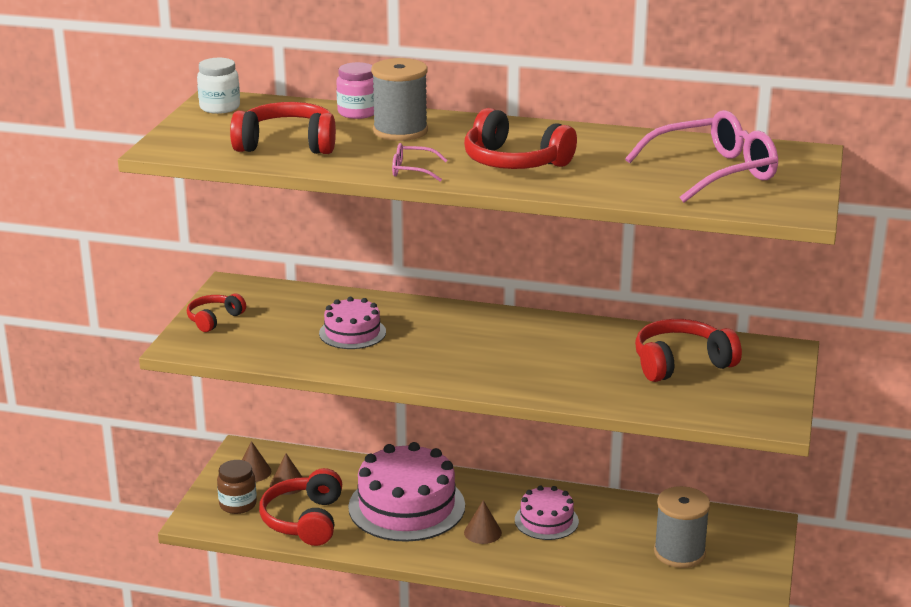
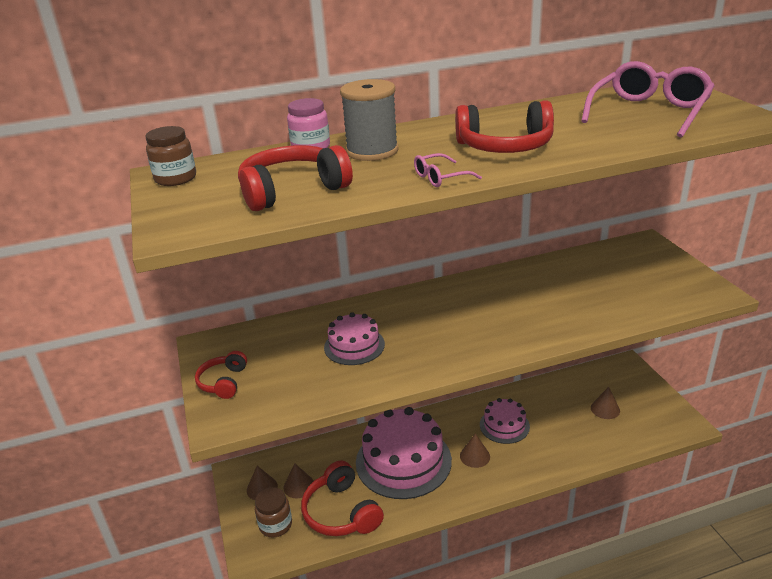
camera: 30 degrees left, 5 degrees up
(220, 107) = (176, 179): white jar -> brown jar
(679, 553) = (605, 409): grey spool -> brown cone
(681, 363) = (604, 275): red headphones -> none

